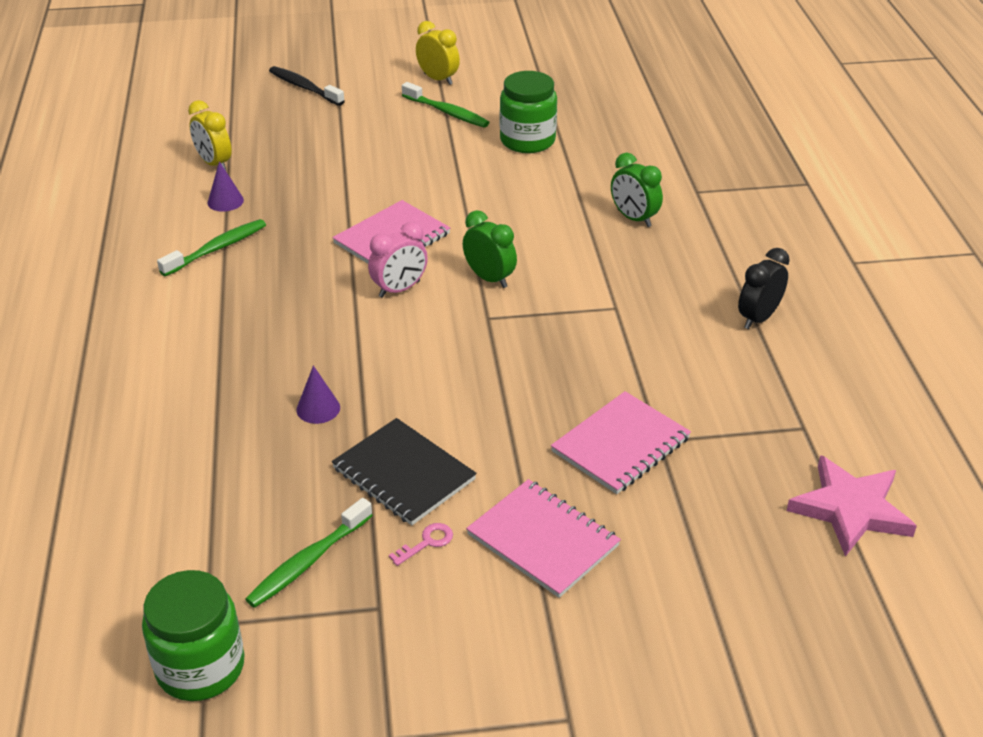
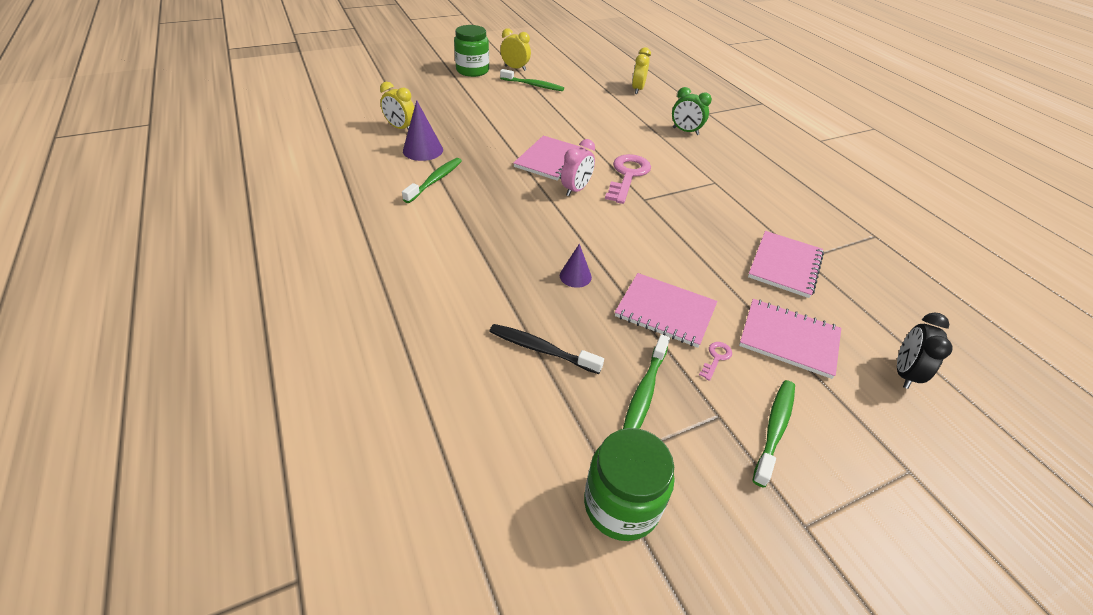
camera: 20 degrees left, 5 degrees up
(225, 201) = (423, 150): purple cone -> purple cone, size x1.59
(304, 87) = (434, 79): black toothbrush -> black toothbrush (541, 349)
(403, 474) = (665, 311): black notebook -> pink notebook
(436, 636) = (774, 429): none -> green toothbrush
(489, 278) = (627, 175): green clock -> pink key
(527, 140) = (592, 96): green jar -> green jar (472, 71)
(609, 136) = (637, 89): none -> yellow clock
(758, 318) = (798, 177): black clock -> black clock (903, 373)
(851, 509) = (943, 280): pink star -> none

